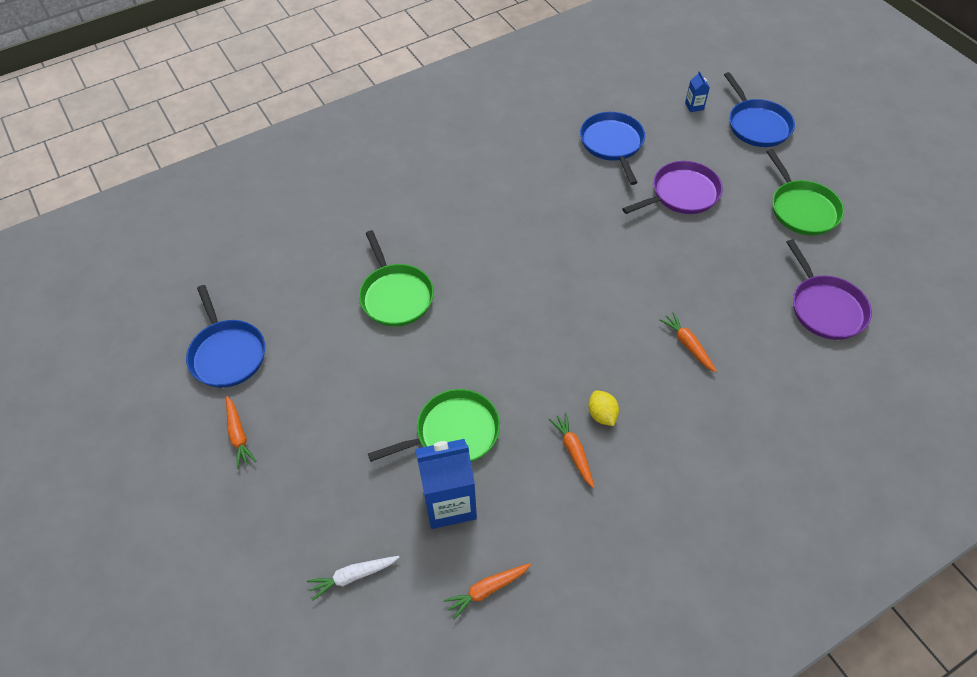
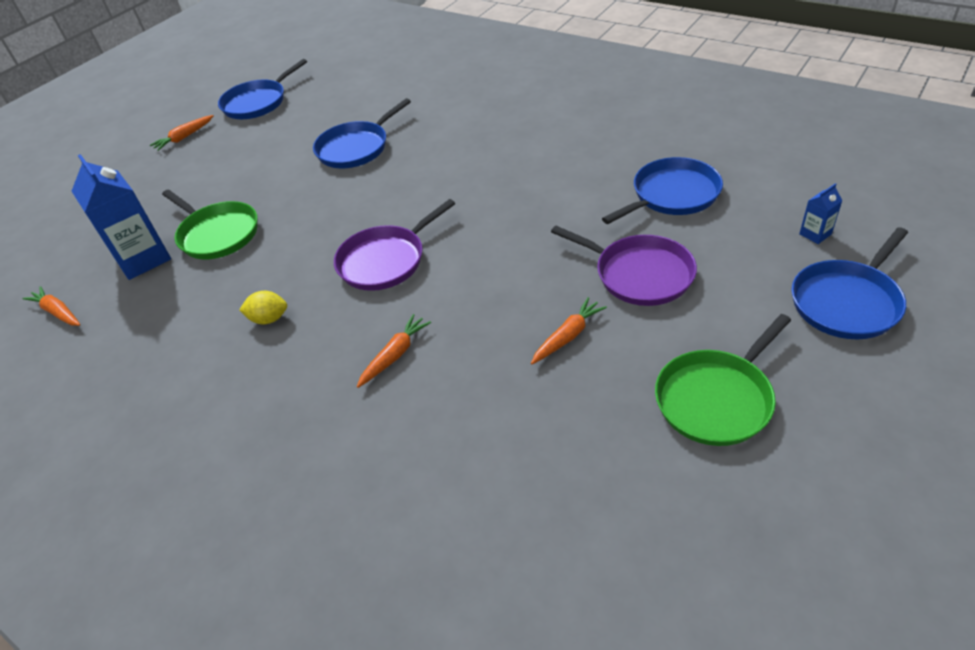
camera: 70 degrees right, 10 degrees down
(353, 576) = (67, 236): white carrot -> none
(395, 296) = (356, 148): green pan -> blue pan
(573, 451) = (217, 314): orange carrot -> orange carrot (568, 336)
(602, 415) = (269, 319): yellow lemon -> yellow lemon turned 45 degrees clockwise
(825, 308) = (536, 477): purple pan -> purple pan (385, 260)

